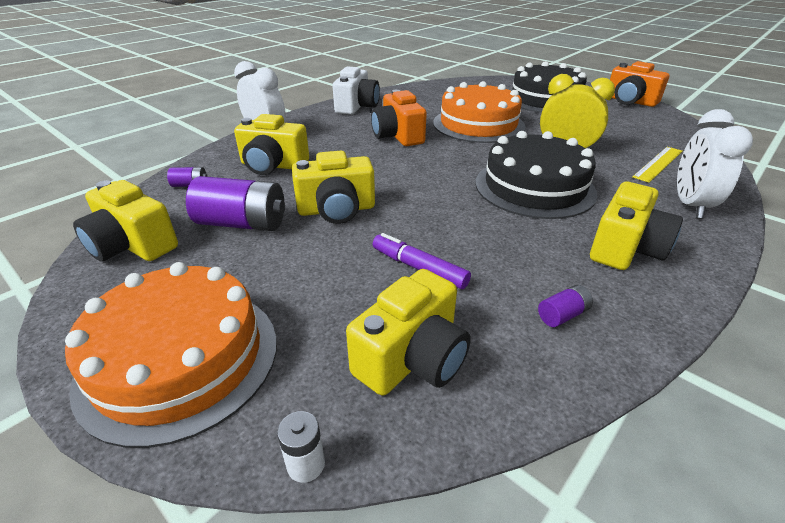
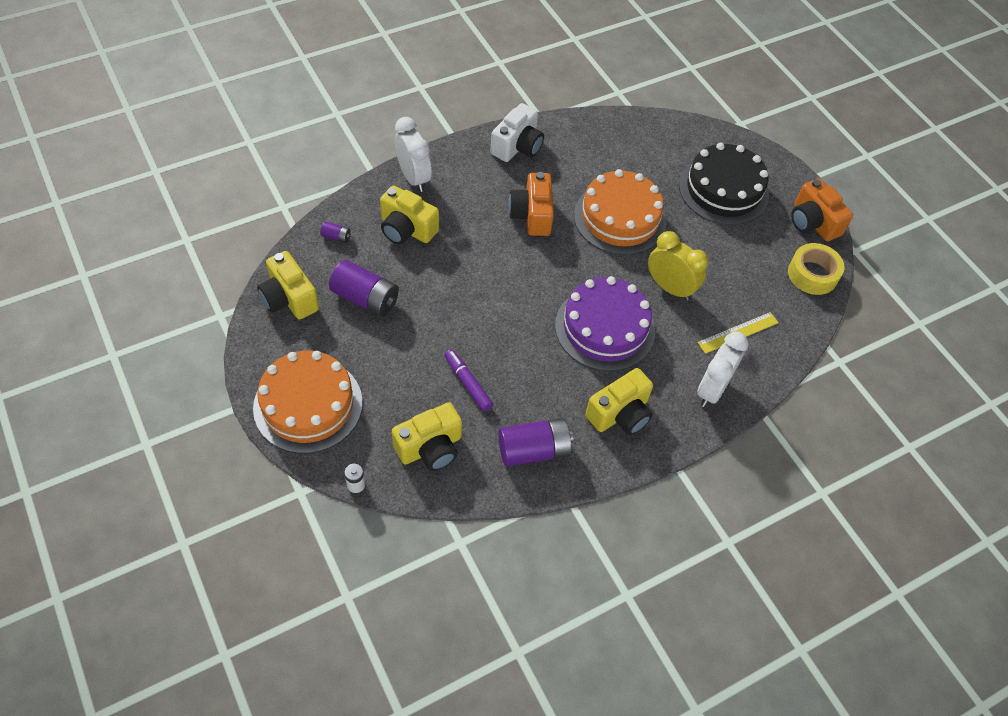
camera: 15 degrees right, 20 degrees up
(336, 210) = (437, 305): yellow camera -> none
(534, 187) = (604, 328): black cake -> purple cake
(562, 315) = (533, 450): purple battery -> purple battery, size x2.20
(667, 123) = (812, 274): none -> yellow tape

